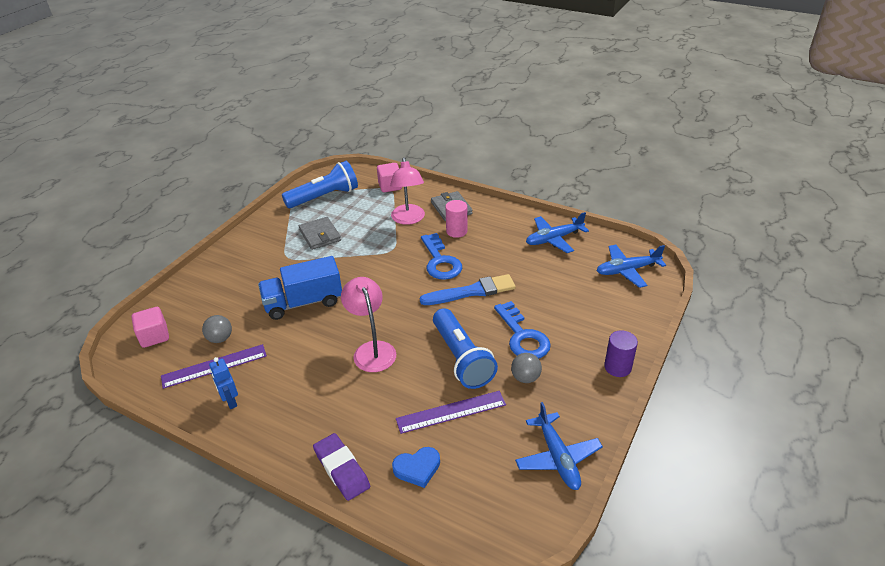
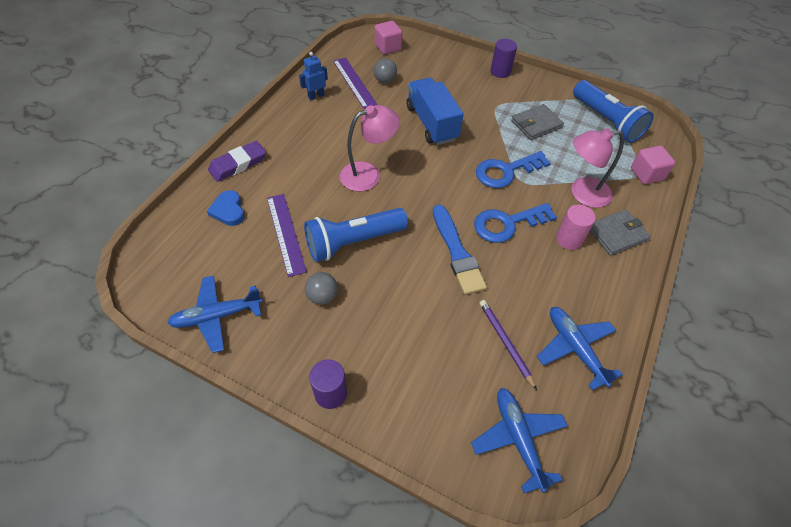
camera: 85 degrees right, 15 degrees up
(234, 251) = (500, 71): none -> purple cylinder
(522, 336) = (384, 298): blue key -> blue key (506, 171)
(555, 271) = (505, 343): none -> purple pencil

